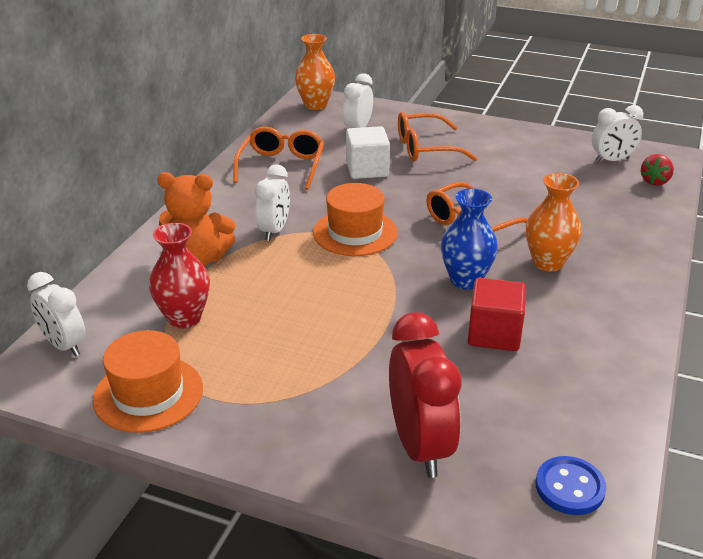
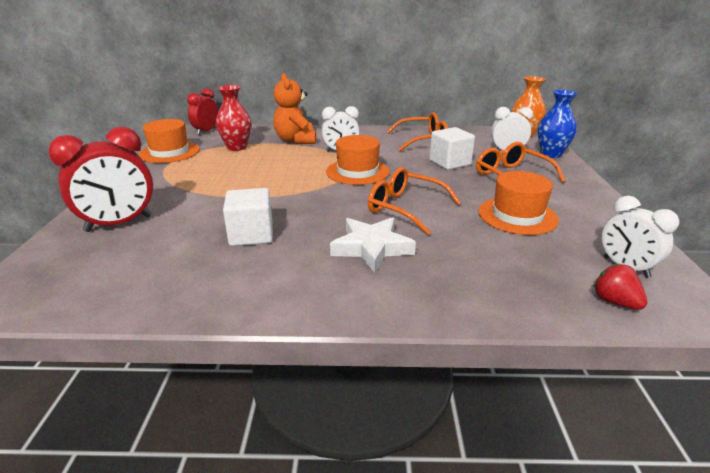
camera: 70 degrees right, 5 degrees down
(64, 345) = (206, 131): white clock -> red clock
(465, 280) = (320, 215): blue vase -> blue vase (551, 154)
(494, 334) = (251, 235): red cube -> white cube
(512, 173) = (517, 215): none -> orange hat
(548, 263) = (371, 248): orange vase -> white star
(569, 487) = (62, 285): blue button -> none
(655, 181) = (615, 302): red strawberry -> red strawberry turned 45 degrees clockwise

